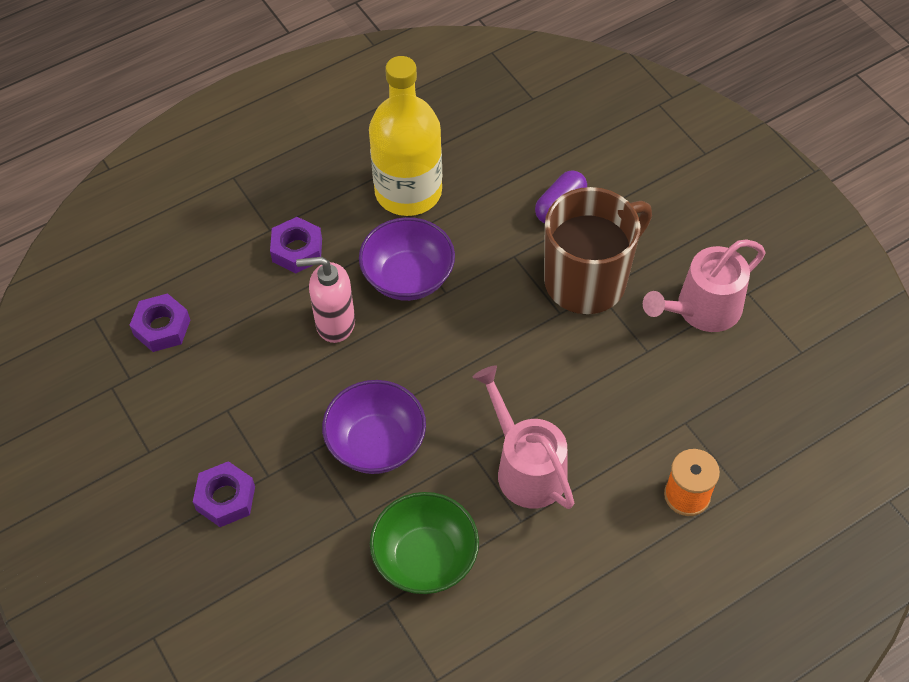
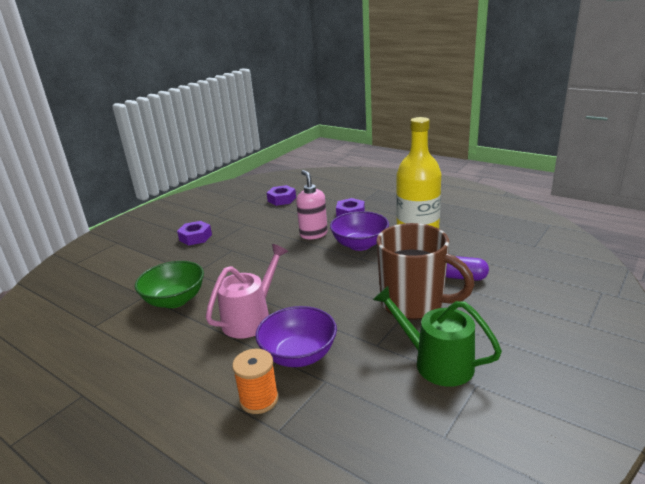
camera: 70 degrees right, 30 degrees down
(376, 443) = (244, 265): purple bowl -> purple bowl (299, 355)
(702, 309) = (437, 362): pink watering can -> green watering can

